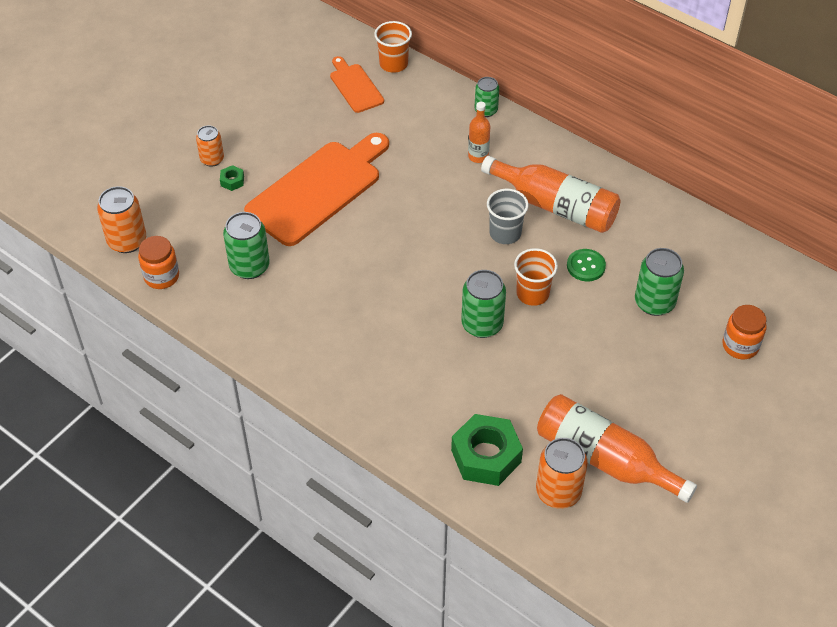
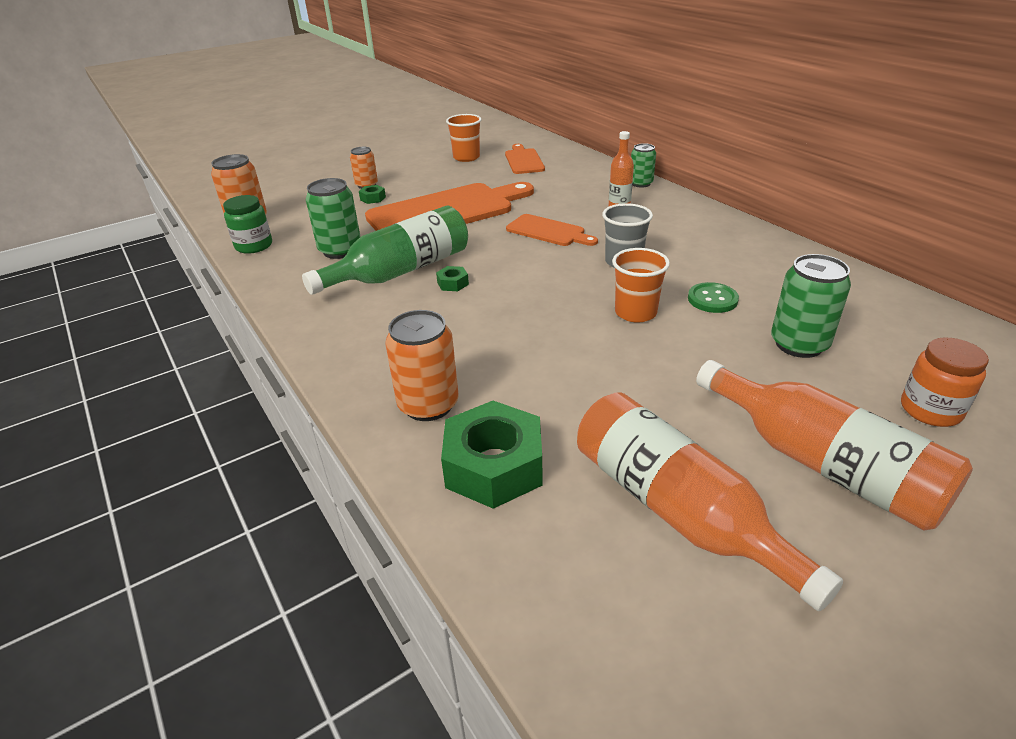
camera: 20 degrees right, 15 degrees down
(161, 276) = (254, 246): orange jar -> green jar
(321, 283) = (401, 271): none -> green bottle
(374, 290) = (453, 283): none -> green nut
(393, 64) = (566, 152): orange cup -> orange cup (466, 157)
(426, 203) = (548, 231): none -> orange cutting board
(482, 324) = (559, 329): green can -> none
(556, 206) = (691, 250): orange bottle -> orange bottle (823, 464)
(558, 492) = (584, 540): orange can -> orange can (428, 405)

